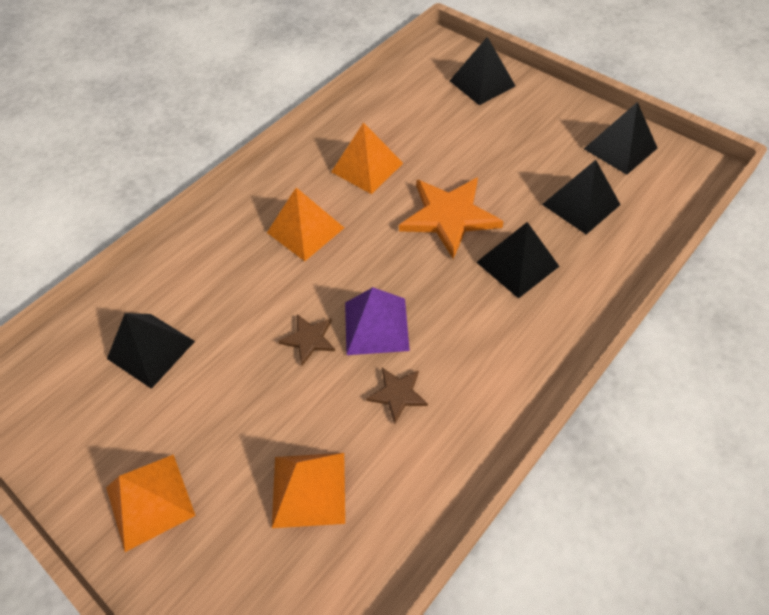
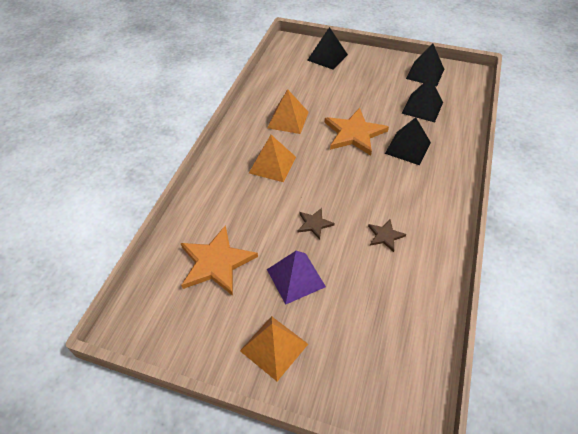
camera: 25 degrees left, 5 degrees down
(151, 350) = (216, 262): black pyramid -> orange star
(309, 489) = (367, 303): orange pyramid -> none
(376, 326) = (350, 204): purple pyramid -> purple pyramid (296, 278)

